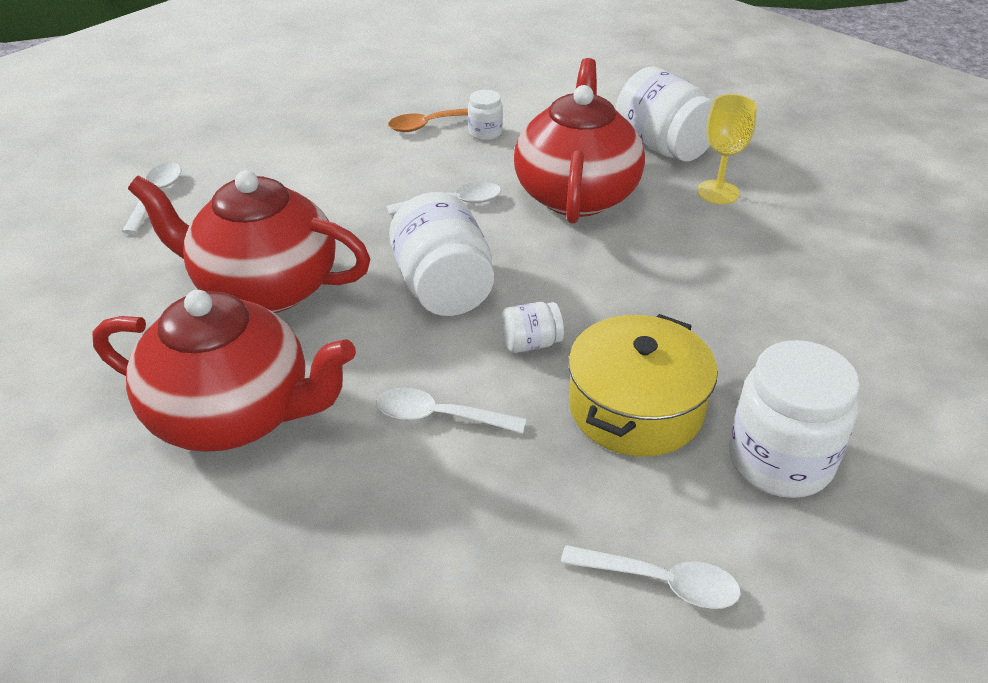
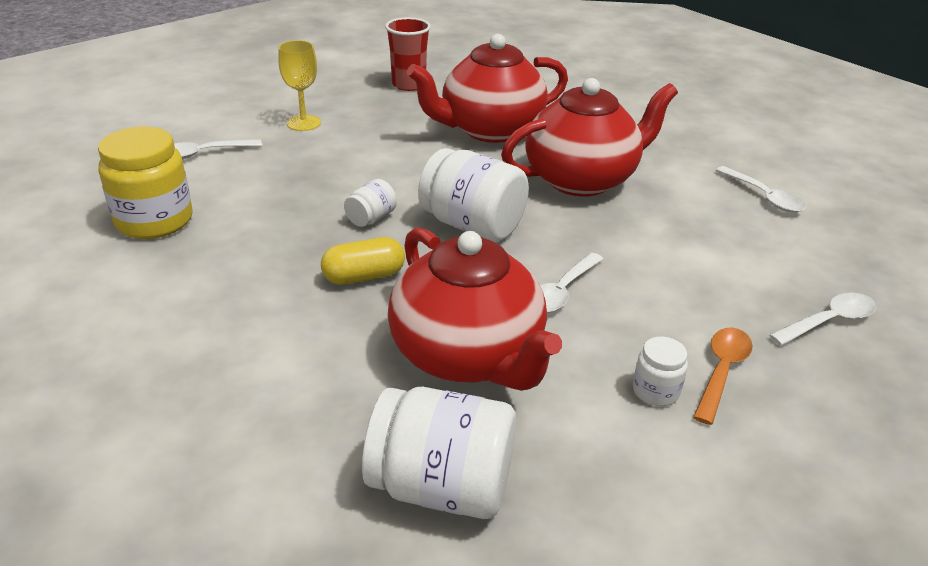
camera: 140 degrees right, 5 degrees down
(182, 609) = (409, 85): none -> red cup
(439, 417) = (383, 166): white spoon -> white spoon (828, 321)
(596, 284) = (364, 276): none -> yellow capsule
(636, 408) = (268, 212): yellow pot -> none
(718, 192) = (320, 438): yellow goblet -> yellow goblet (303, 123)
(780, 460) = (154, 221): white jar -> yellow jar

